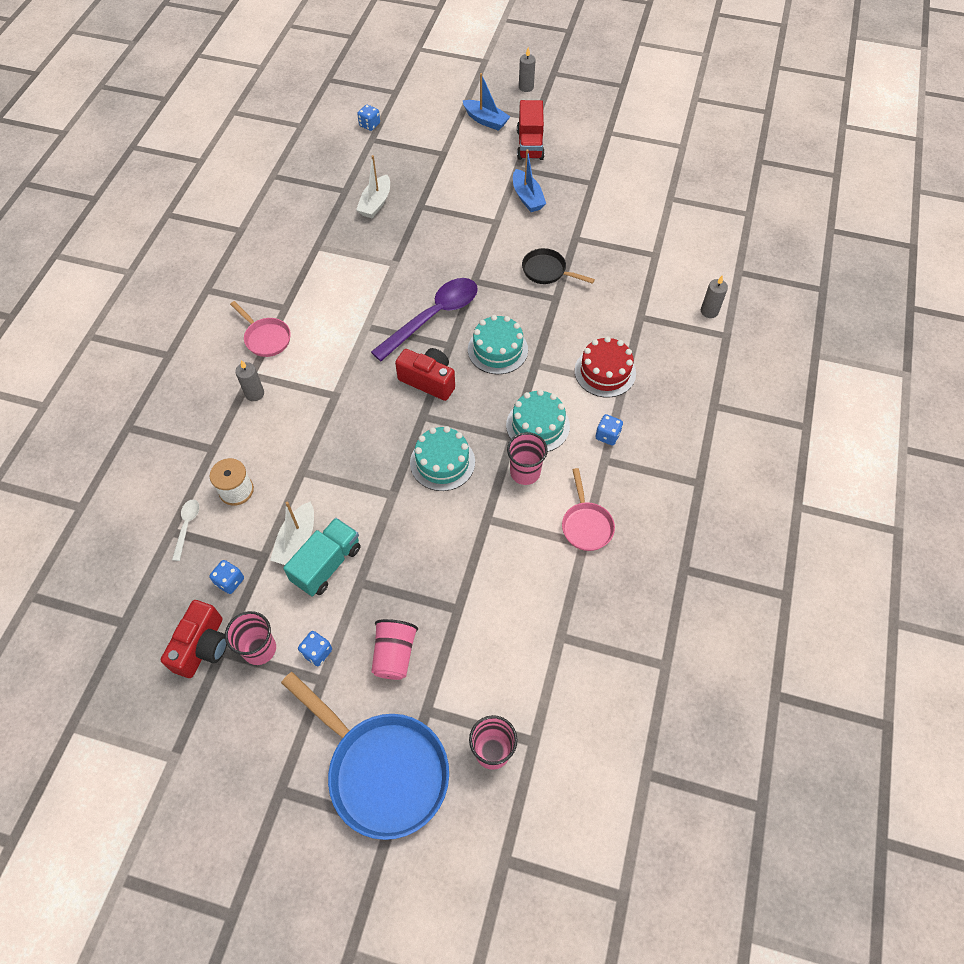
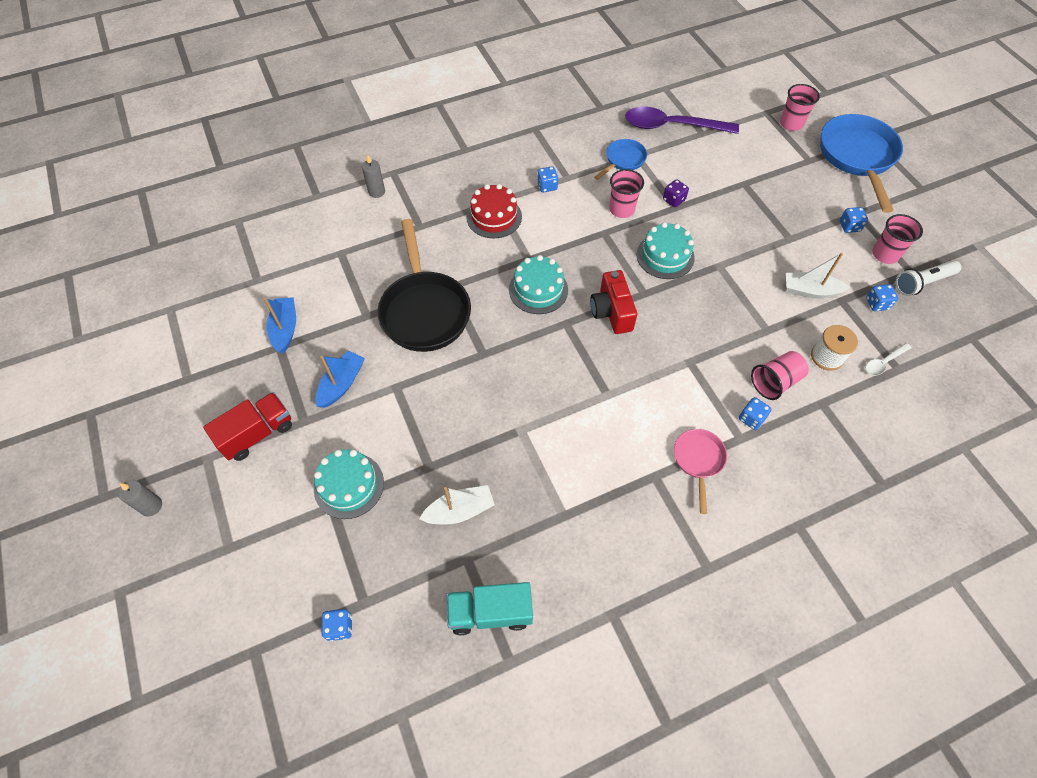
camera: 130 degrees left, 0 degrees up
(203, 646) = (922, 283): red camera -> white flashlight
(254, 393) = (751, 418): grey candle -> blue dice
(296, 541) = (810, 291): white boat -> white boat turned 150 degrees counterclockwise
(327, 564) = (802, 263): turquoise truck -> turquoise truck (490, 612)
(394, 655) = (803, 192): pink cup -> pink cup (775, 382)
(433, 317) = (550, 354): purple spoon -> purple spoon (672, 126)
(486, 120) = (244, 504): blue boat -> blue boat (285, 329)
(496, 524) = (673, 200): none -> purple dice
(537, 425) = (579, 225): turquoise cake -> turquoise cake (349, 485)
(547, 271) = (424, 310): black pan -> black pan, size x1.96
(586, 525) = (623, 160): pink pan -> blue pan

